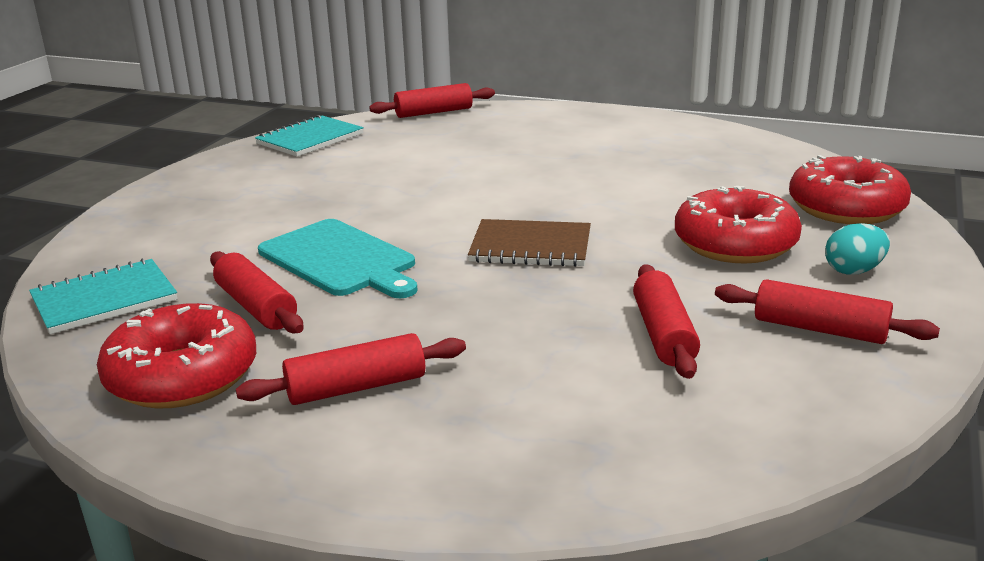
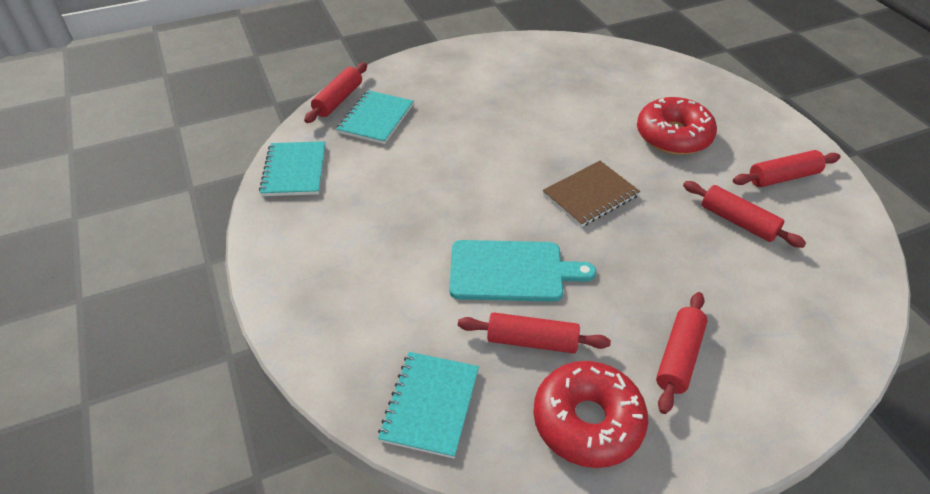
camera: 45 degrees left, 20 degrees up
(439, 132) = (376, 119): none -> turquoise notebook
(846, 208) = (678, 81): red donut -> none
(853, 271) = (741, 128): turquoise egg -> none

